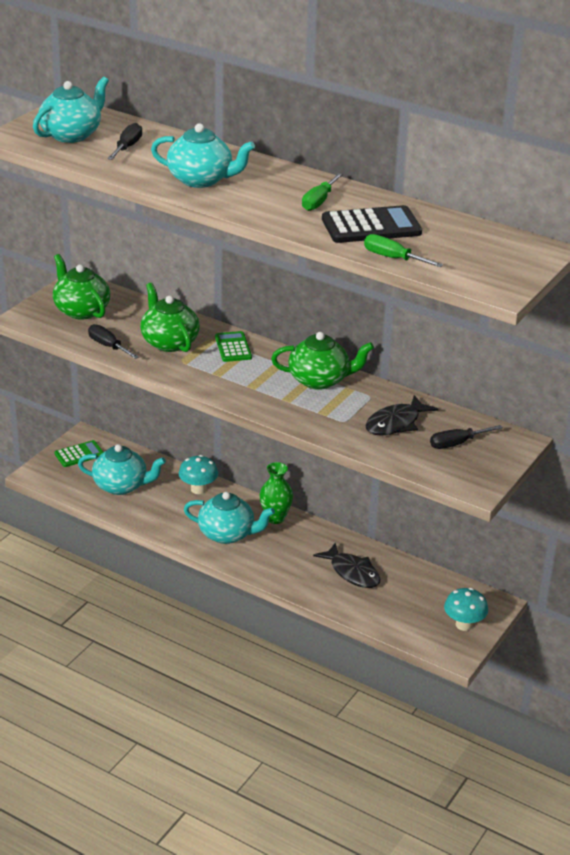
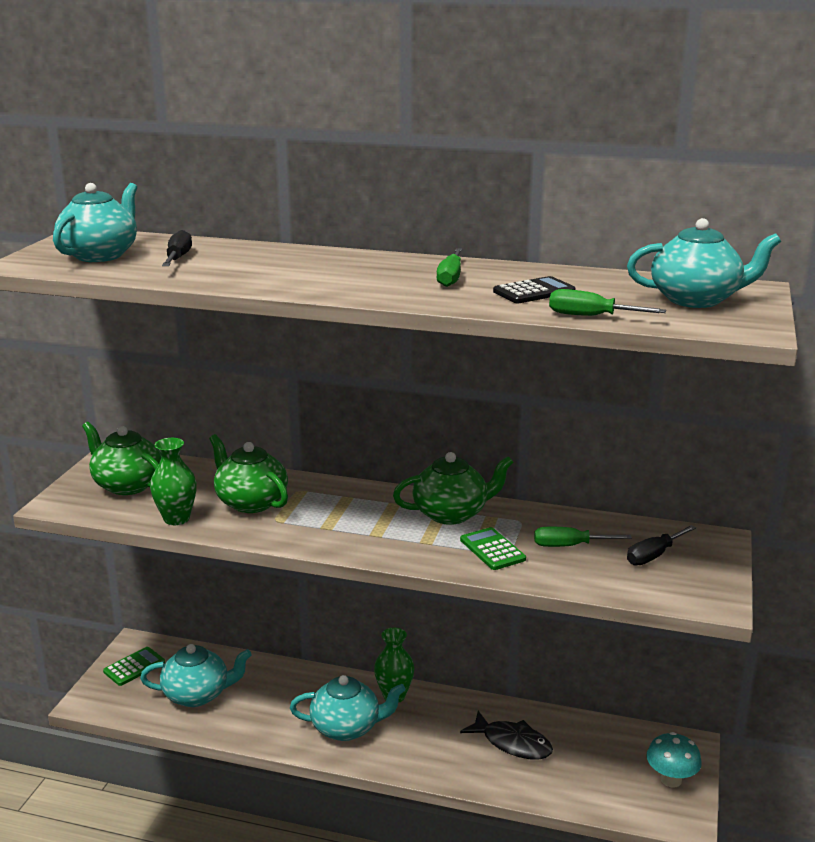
camera: 15 degrees left, 10 degrees down
(108, 346) = (176, 519): black screwdriver -> green vase
(198, 489) = (291, 680): turquoise mushroom -> none
(201, 180) = (291, 275): turquoise teapot -> turquoise teapot (696, 299)
(233, 347) = (330, 495): green calculator -> green calculator (492, 549)
(371, 226) = (534, 292): black calculator -> black calculator, size x0.62
(396, 423) = (569, 546): black fish -> green screwdriver

